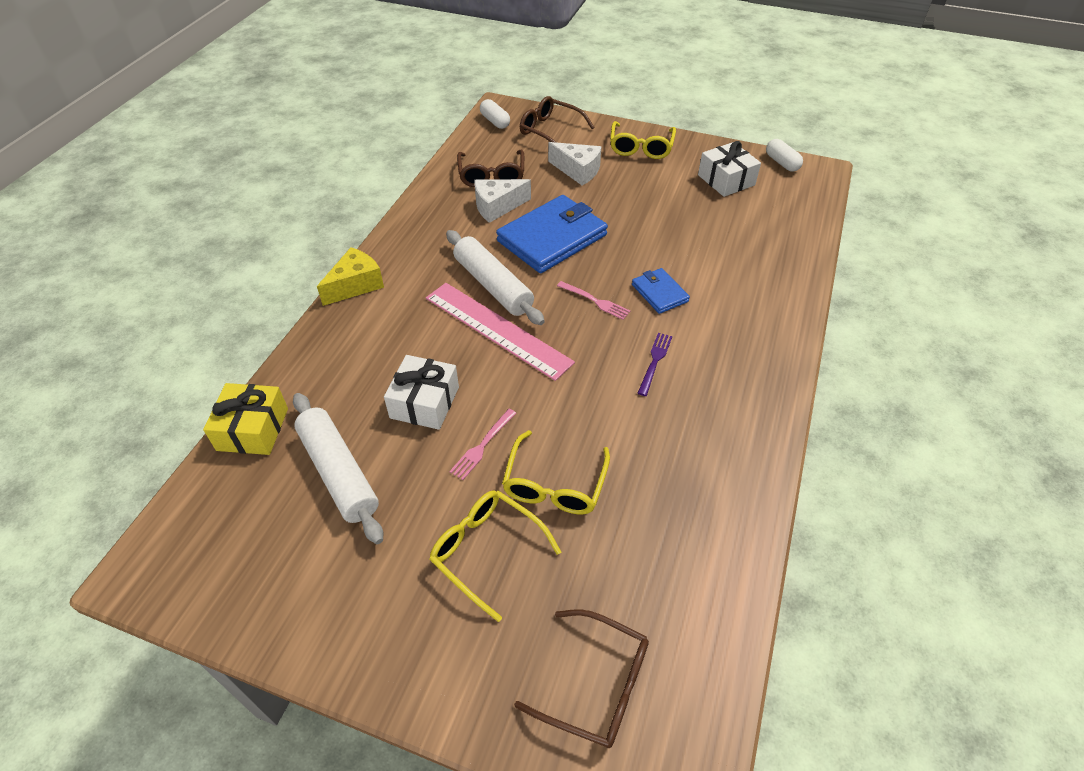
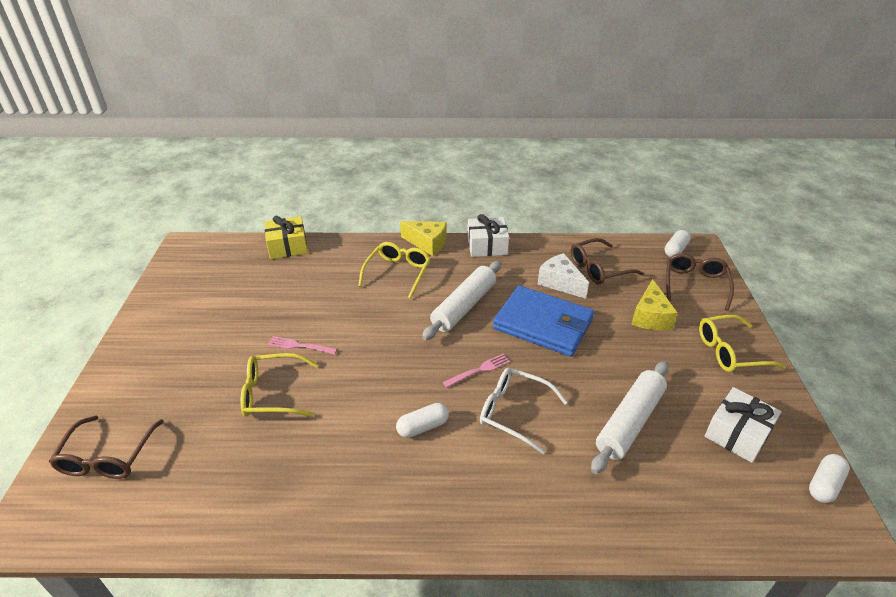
camera: 70 degrees right, 10 degrees down
(339, 472) = (262, 289): white rolling pin -> white rolling pin (630, 422)
(424, 402) = (331, 307): white gift -> white gift (487, 246)
(487, 551) = (210, 373): yellow glasses -> yellow glasses (398, 273)
(497, 329) = (417, 322): pink ruler -> none
(578, 171) = (650, 317): white cheese -> yellow cheese
(595, 301) = (479, 370): pink fork -> pink fork turned 135 degrees counterclockwise
(654, 361) = (423, 427): purple fork -> white capsule
(659, 293) = (514, 412): blue wallet -> white glasses

